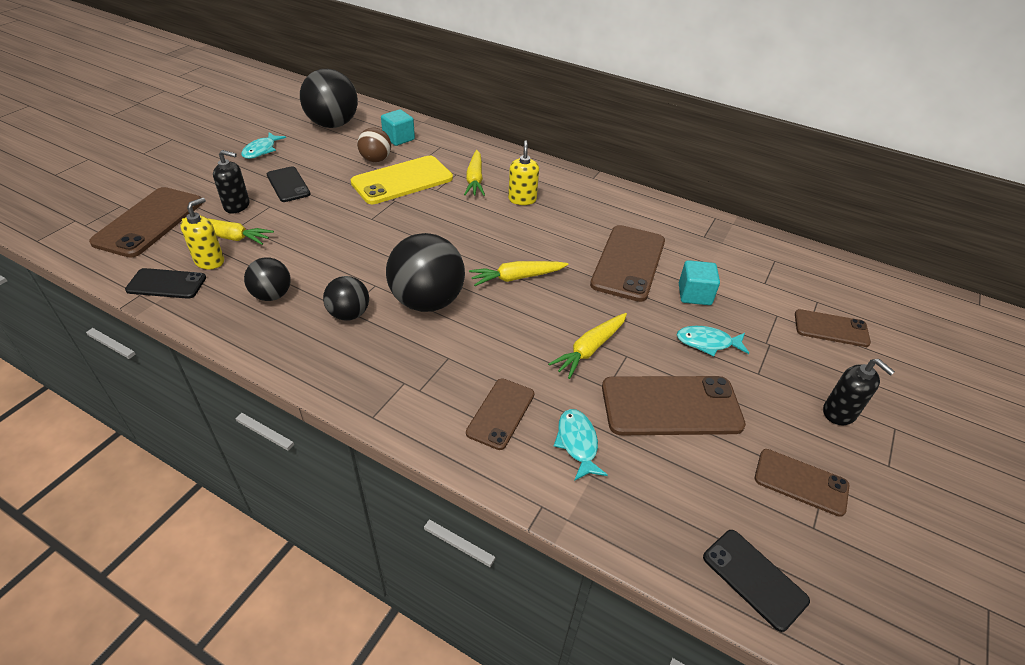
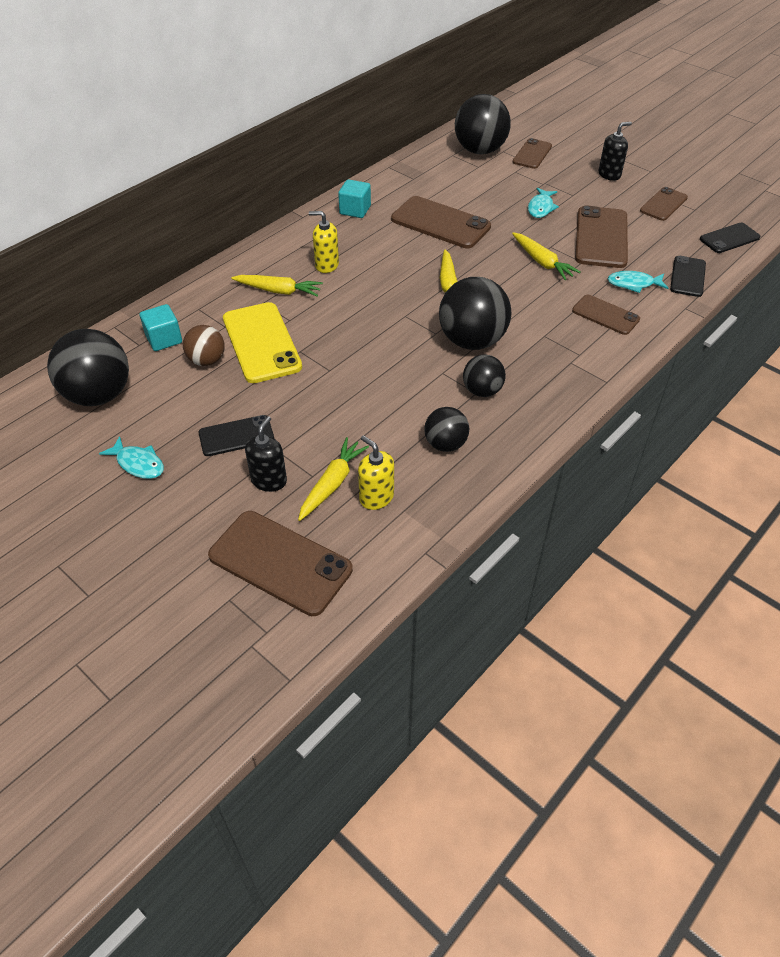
camera: 75 degrees left, 5 degrees up
(166, 284) = (411, 530): black phone -> black phone (687, 276)
(694, 294) = (486, 200): turquoise cube -> turquoise cube (355, 210)
(802, 281) = (480, 150): none -> black ball

